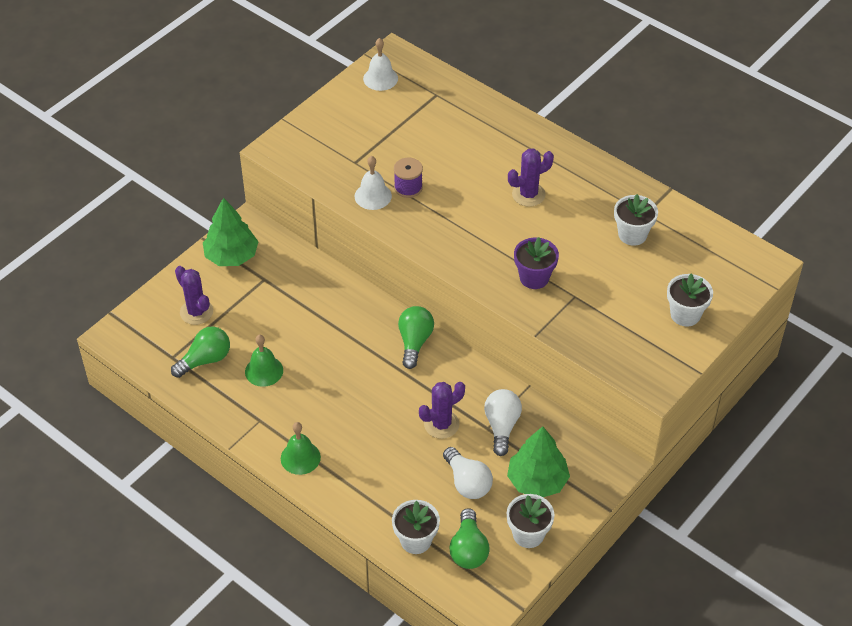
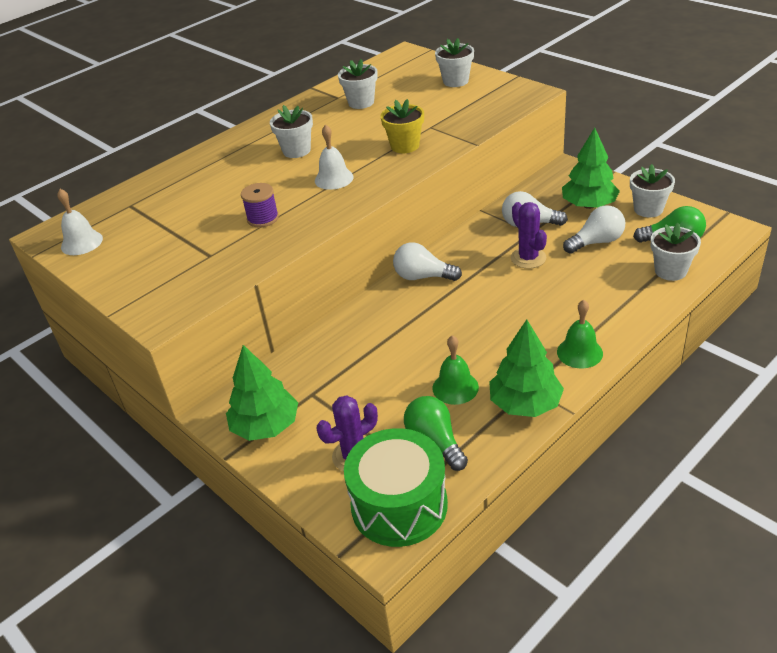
camera: 80 degrees left, 10 degrees down
(147, 342) = (399, 505): none -> green drum
(241, 417) = (525, 404): none -> green tree
(373, 196) = (267, 241): white bell -> white bell (334, 178)
(414, 342) = (423, 277): green light bulb -> white light bulb
(528, 194) = (296, 151): purple cactus -> white flower pot
(534, 278) = (405, 146): purple flower pot -> yellow flower pot

